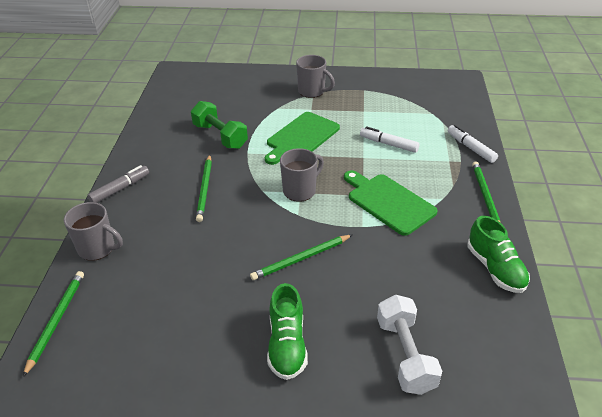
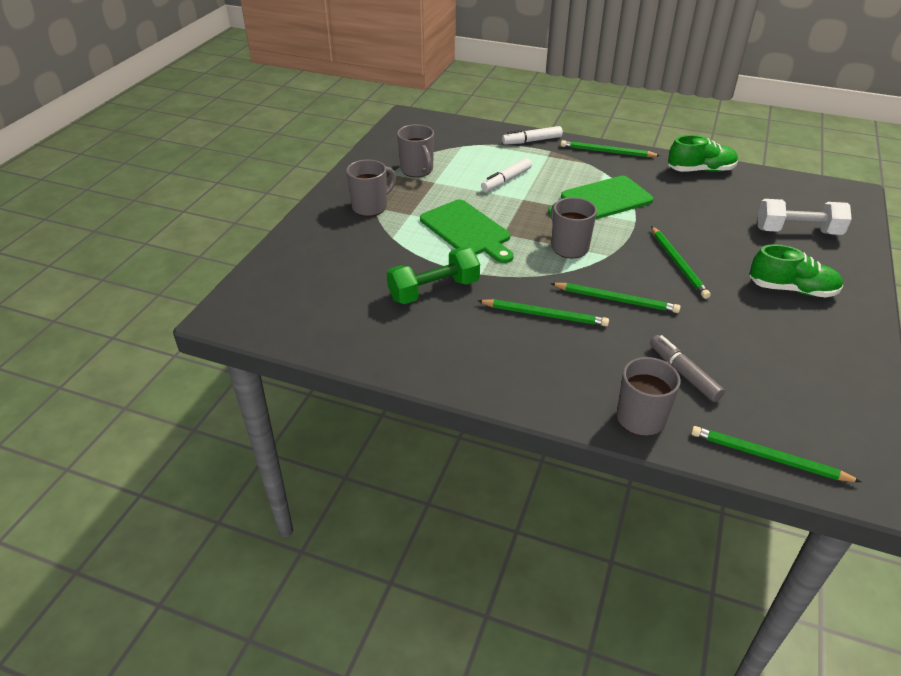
camera: 75 degrees left, 0 degrees up
(120, 189) = (520, 391): grey marker -> grey marker (683, 373)
(234, 224) = (616, 300): none -> green pencil
(376, 100) = (417, 170): none -> grey mug

